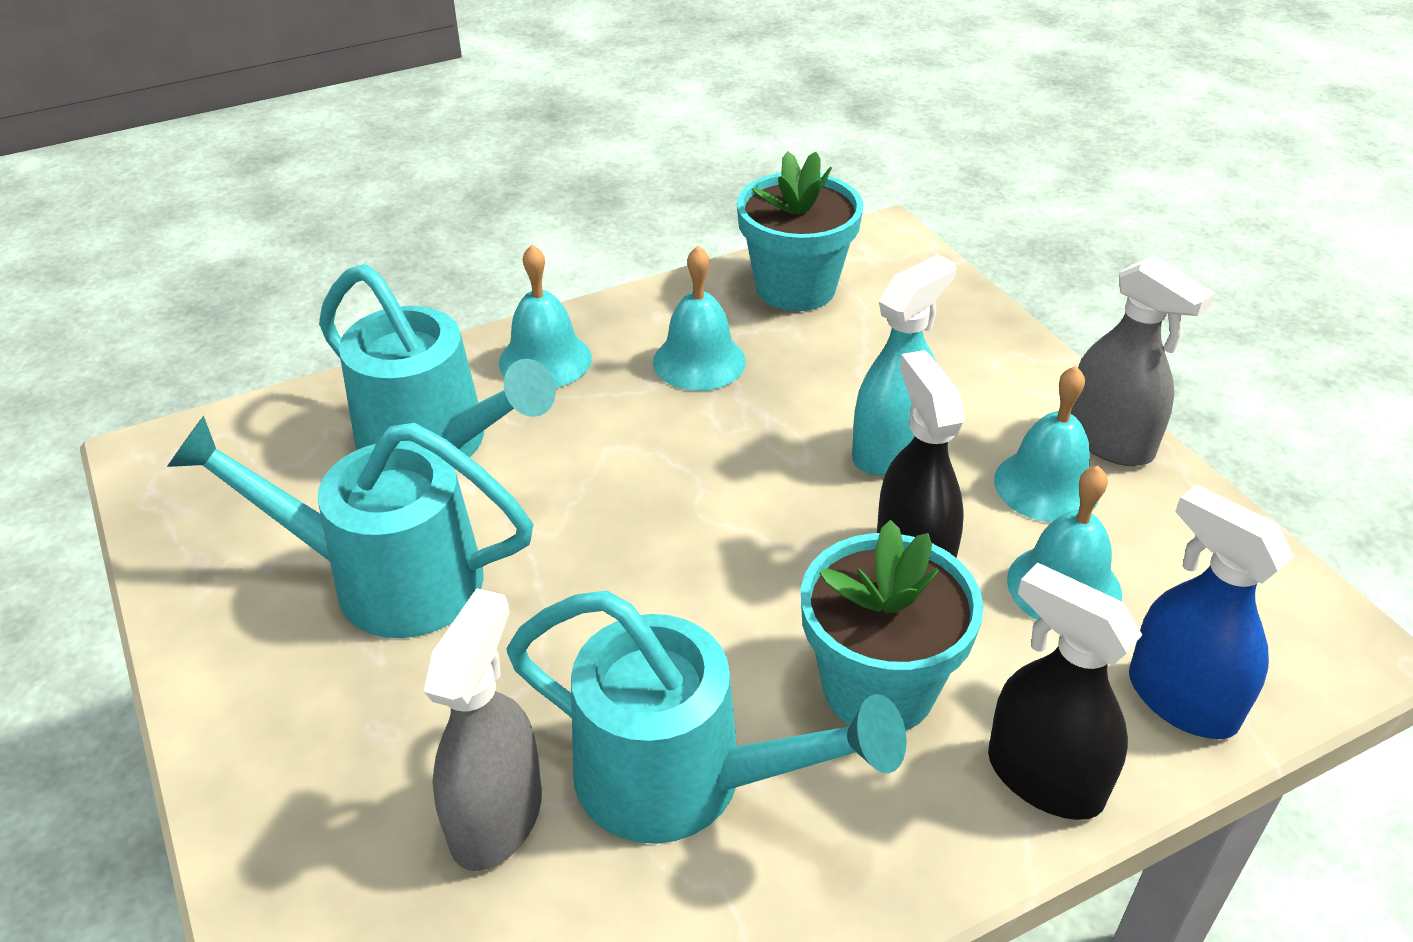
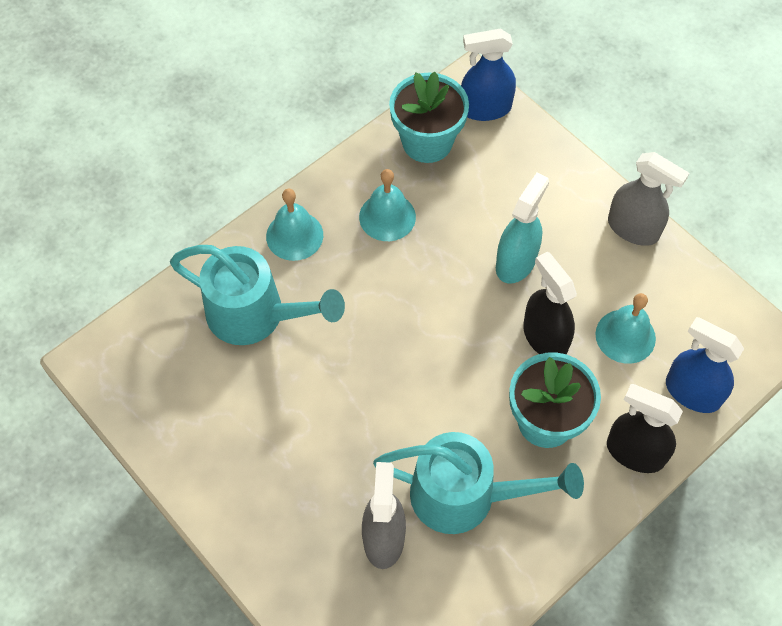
camera: 15 degrees left, 20 degrees up
(385, 578) = (268, 415): turquoise watering can -> none
(898, 265) = (485, 108): none -> blue spray bottle
(1046, 485) = (605, 269): turquoise bell -> none

